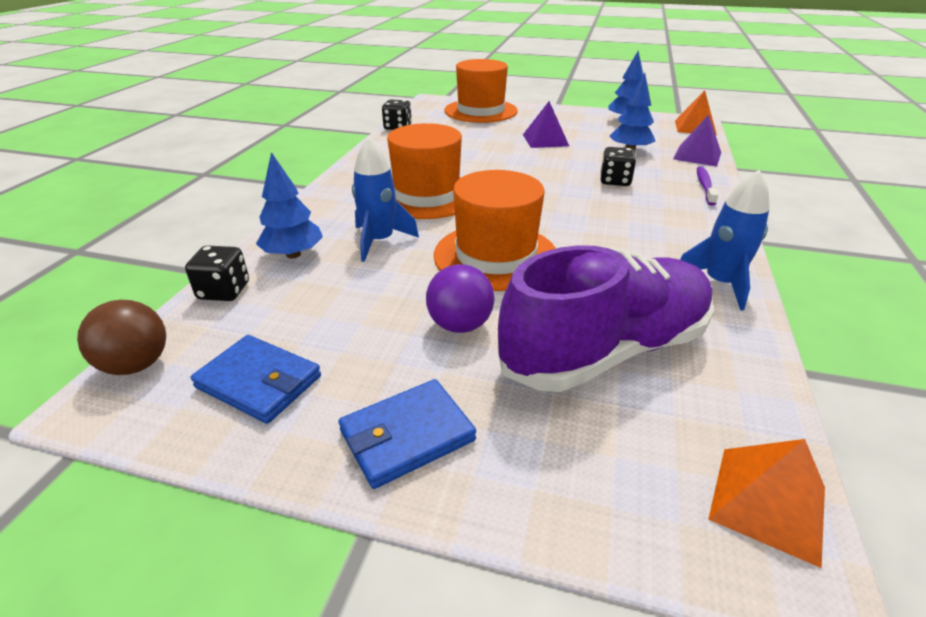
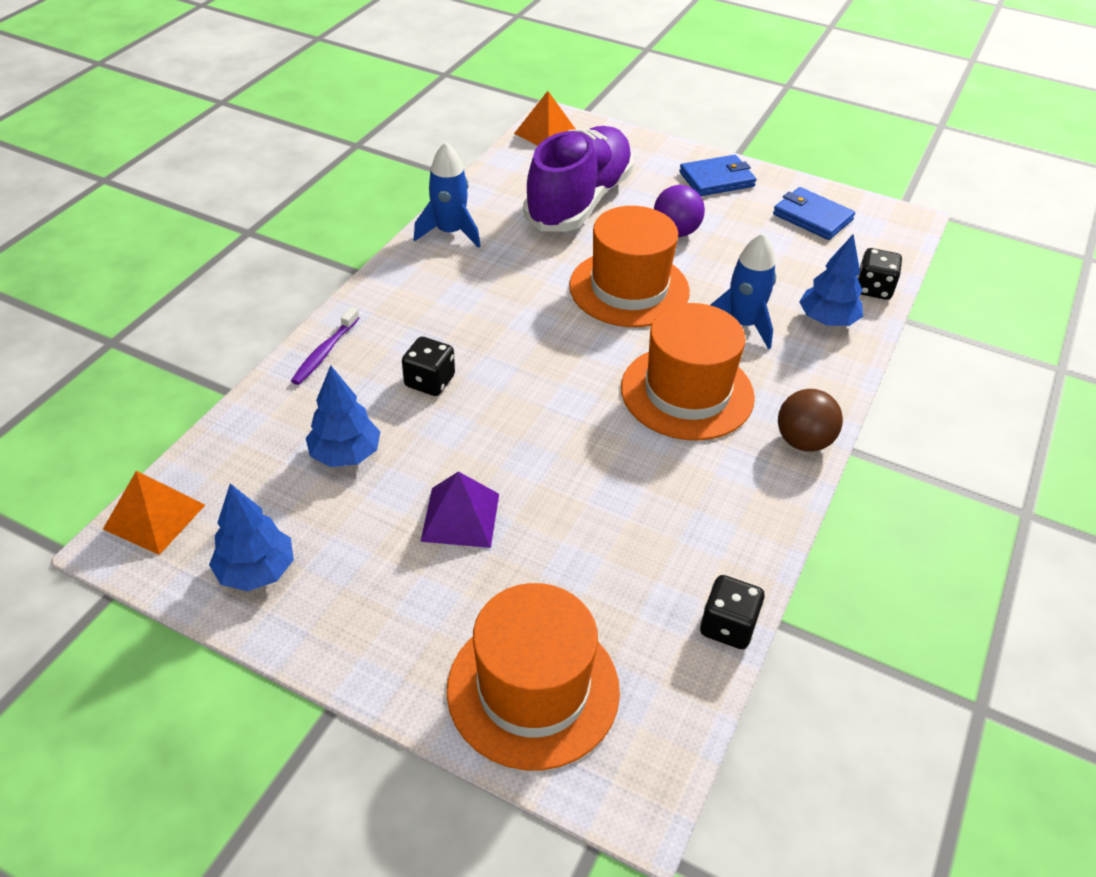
camera: 170 degrees left, 10 degrees up
(136, 365) = (902, 239): brown ball -> brown ball (803, 441)
(605, 350) = (579, 201): purple shoe -> purple shoe turned 135 degrees clockwise
(697, 155) = (256, 422): purple pyramid -> none

